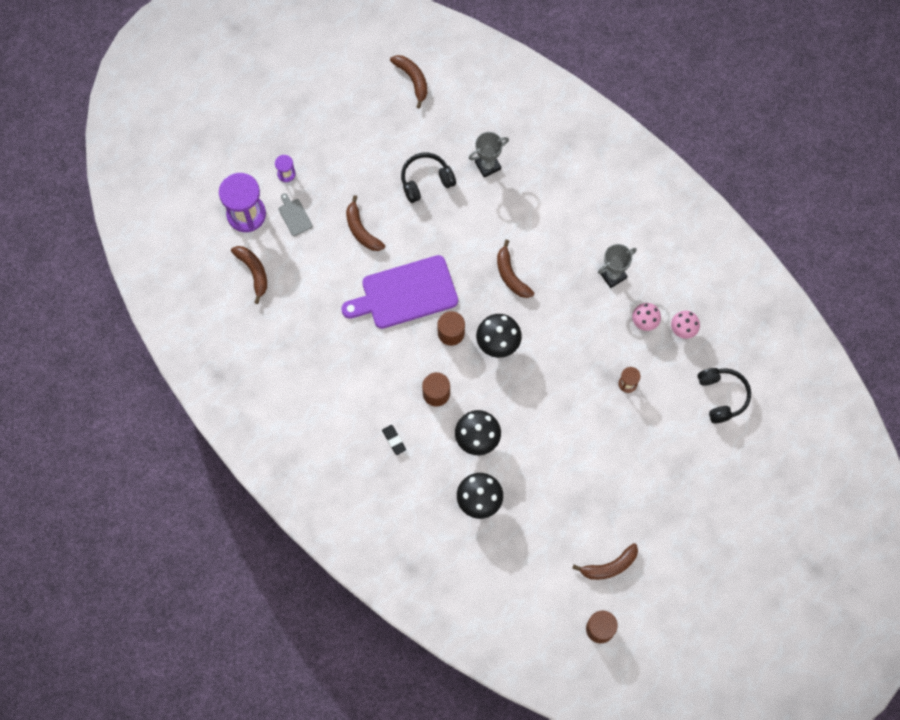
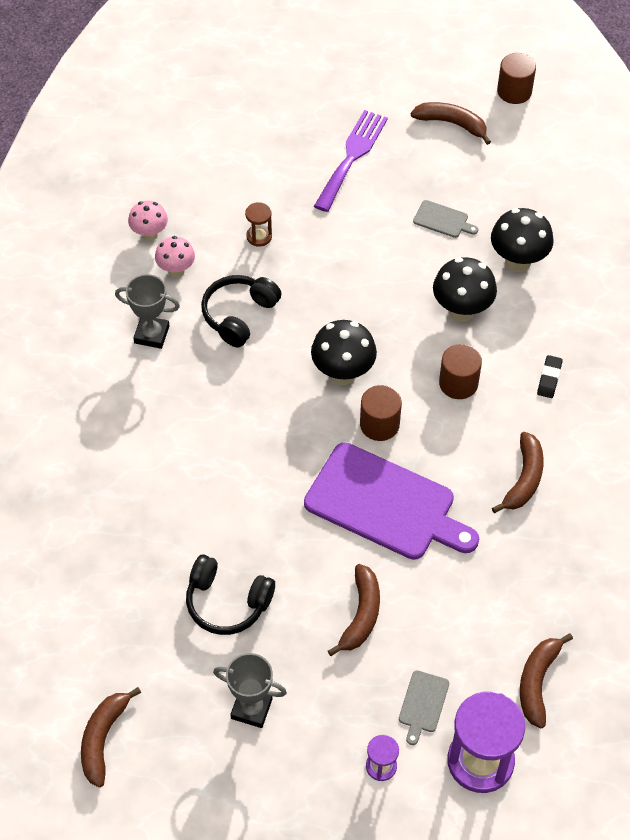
camera: 135 degrees left, 15 degrees down
(487, 165) = (140, 555): grey trophy -> grey trophy (251, 709)
(511, 275) = (252, 423): brown banana -> brown banana (524, 479)
(545, 490) = (443, 220): none -> grey cutting board
(638, 486) = (352, 156): none -> purple fork
(722, 396) = (187, 158): black headphones -> black headphones (239, 315)

